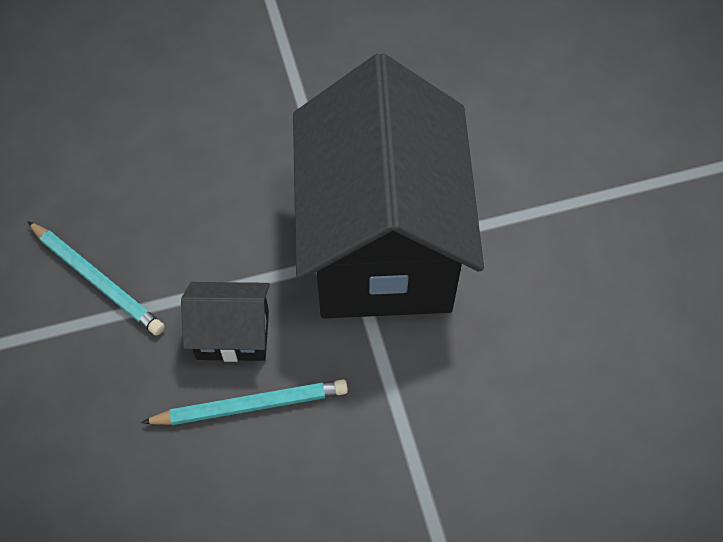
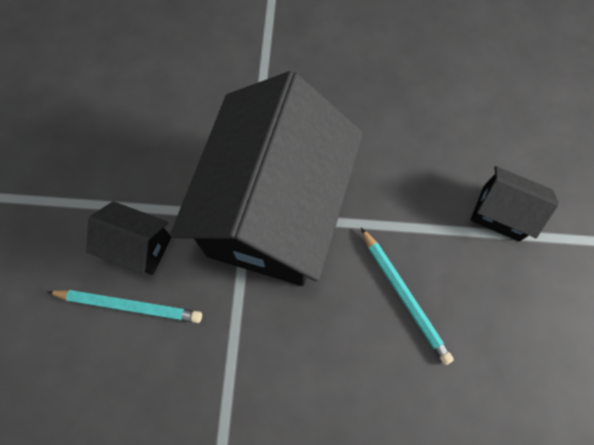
camera: 20 degrees right, 10 degrees up
(97, 280) = (63, 171): turquoise pencil -> turquoise pencil (404, 296)
(639, 162) = (501, 213): none -> black house

